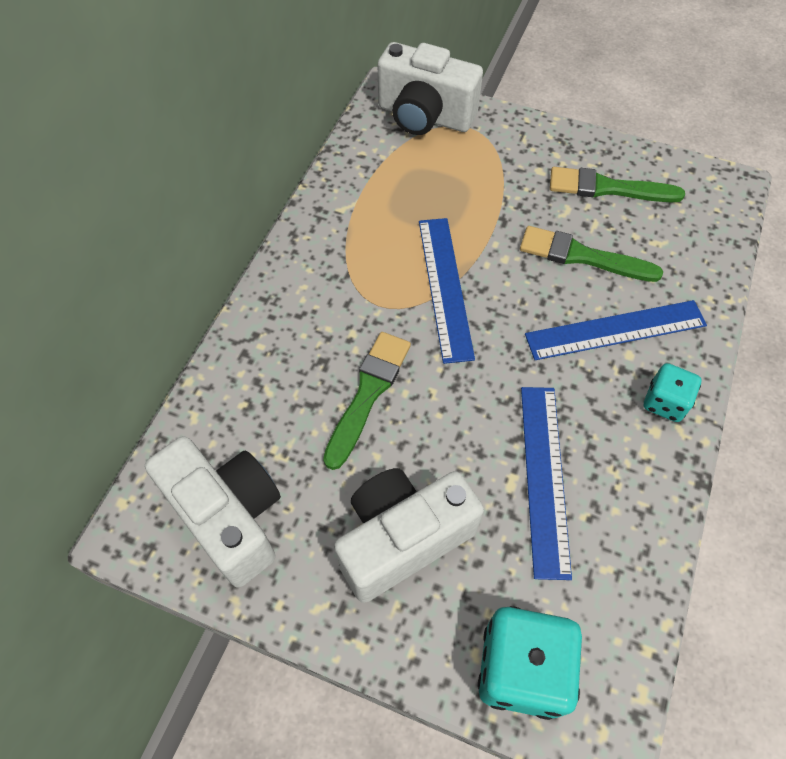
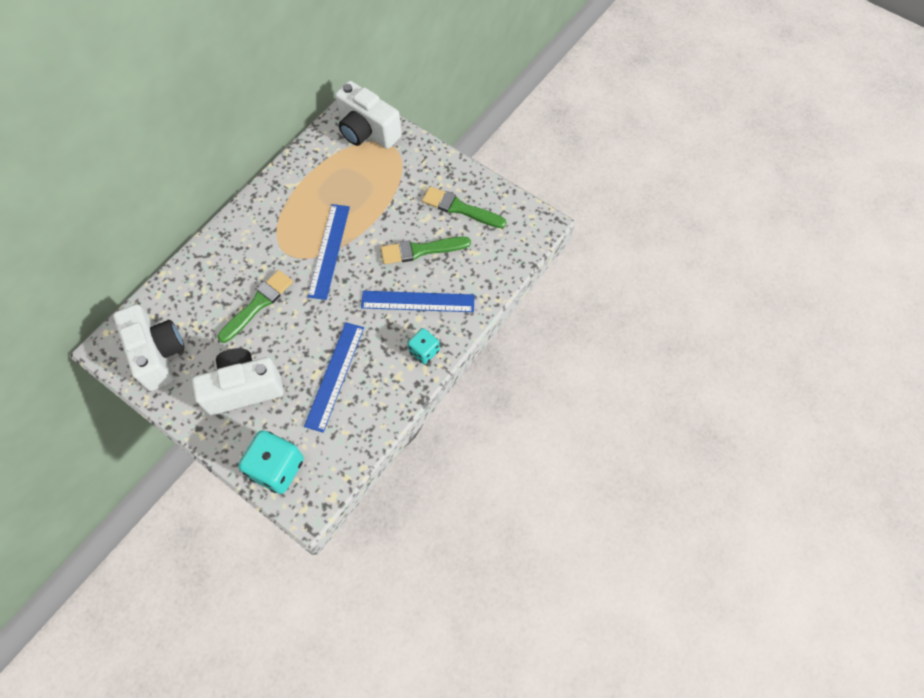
camera: 15 degrees right, 5 degrees up
(582, 256) = (421, 250): green brush -> green brush turned 45 degrees counterclockwise

